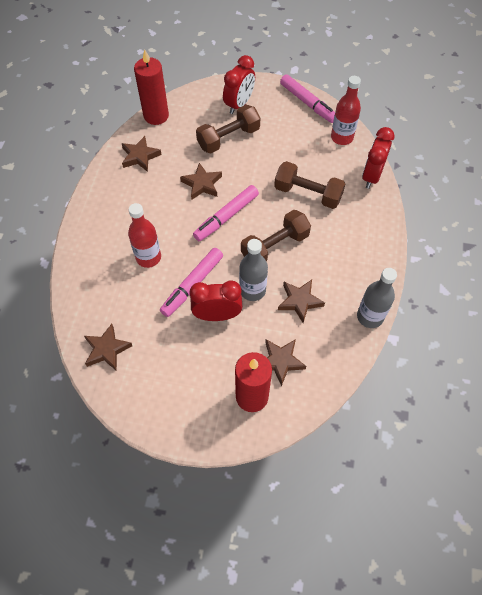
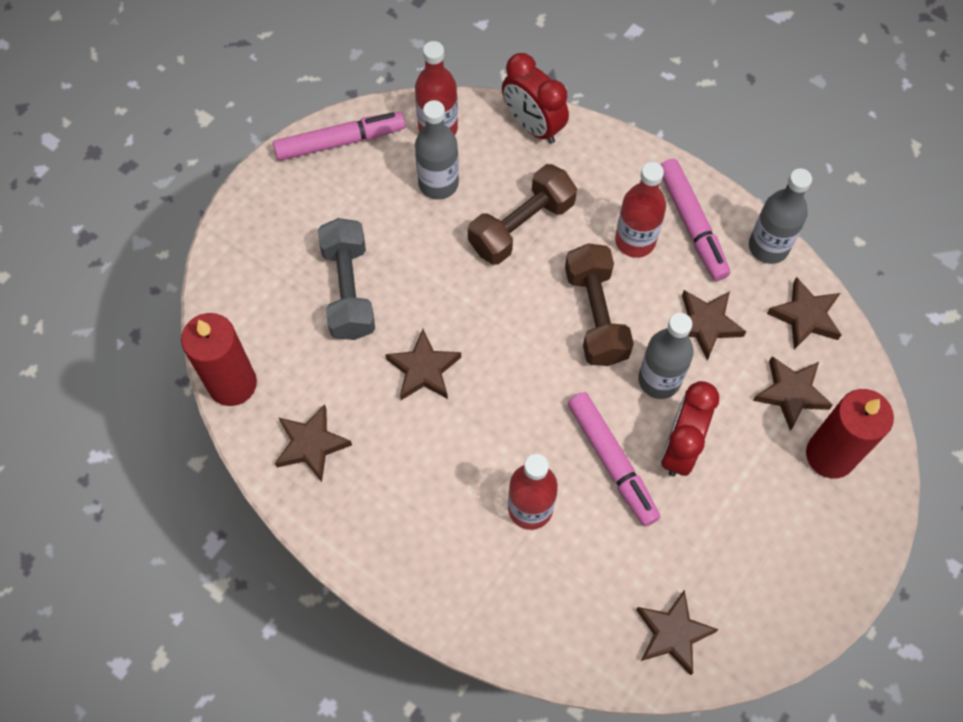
camera: 65 degrees left, 5 degrees up
(226, 217) = (507, 360): pink marker -> pink marker (692, 224)
(228, 138) = (349, 290): brown dumbbell -> grey dumbbell
(239, 104) = (284, 242): red clock -> none
(310, 150) = (438, 183): none -> grey bottle
(331, 248) = (635, 241): none -> red bottle
(335, 352) = (805, 316): none -> brown star

